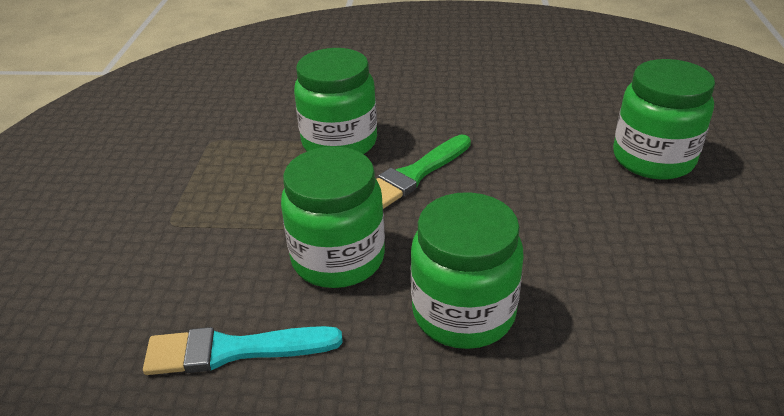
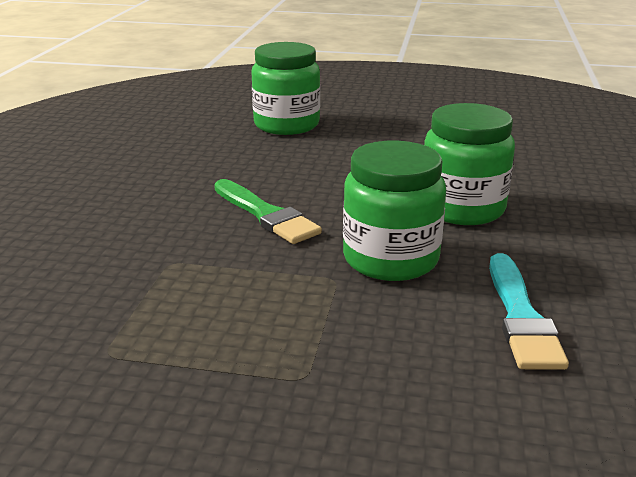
camera: 85 degrees left, 10 degrees down
(339, 142) = (178, 252): green jar -> none

